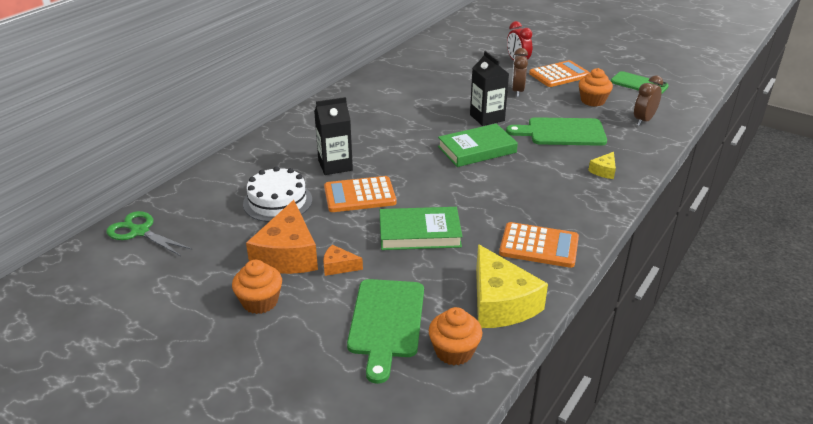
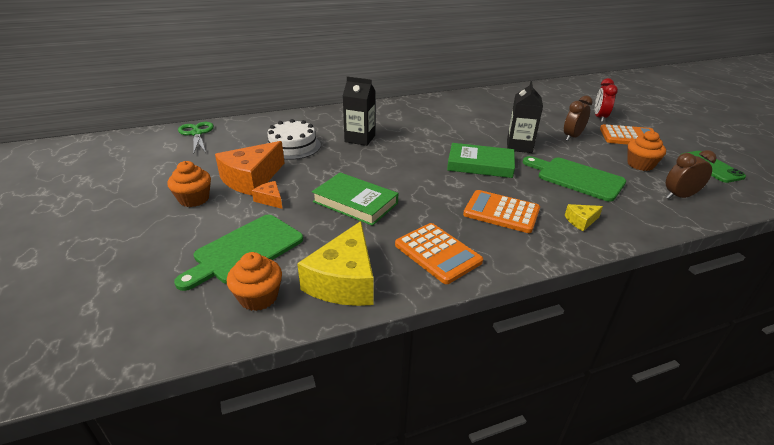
camera: 35 degrees right, 0 degrees up
(360, 195) = (349, 162): orange calculator -> orange calculator (501, 212)

